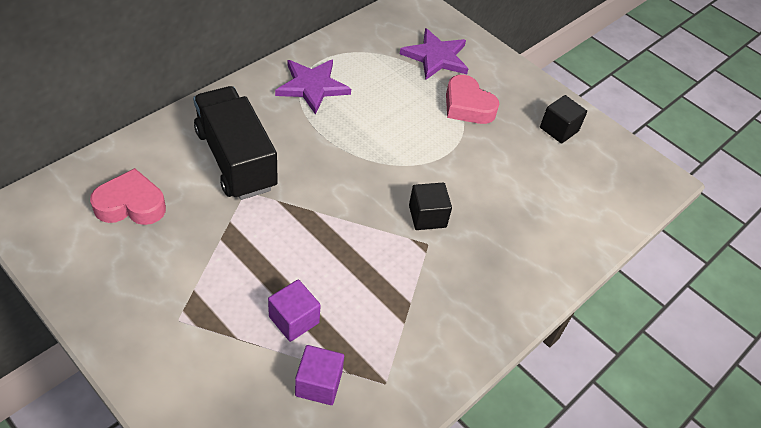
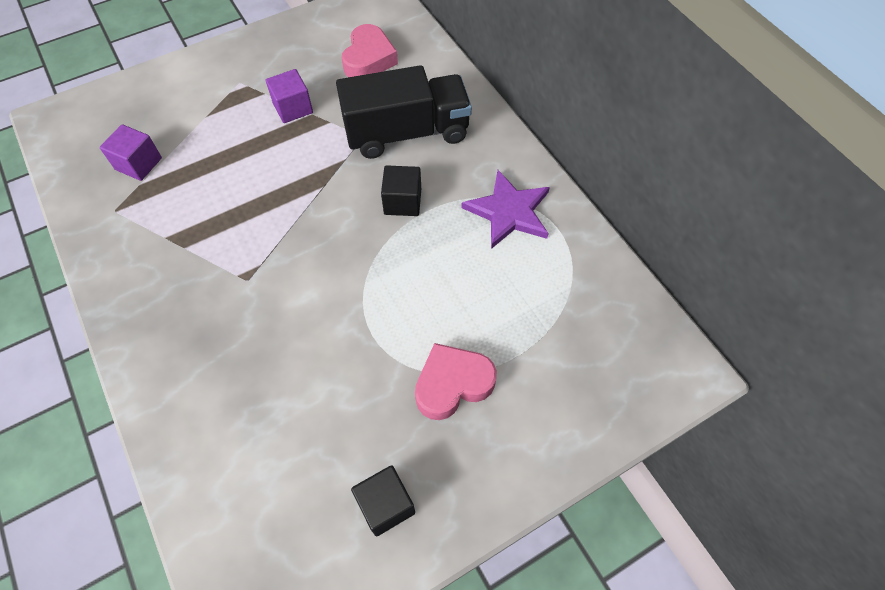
camera: 110 degrees right, 10 degrees up
(294, 320) = (206, 155): purple cube -> purple cube (293, 108)
(427, 216) = (283, 288): black cube -> black cube (402, 201)
(436, 57) = (558, 368): purple star -> none

